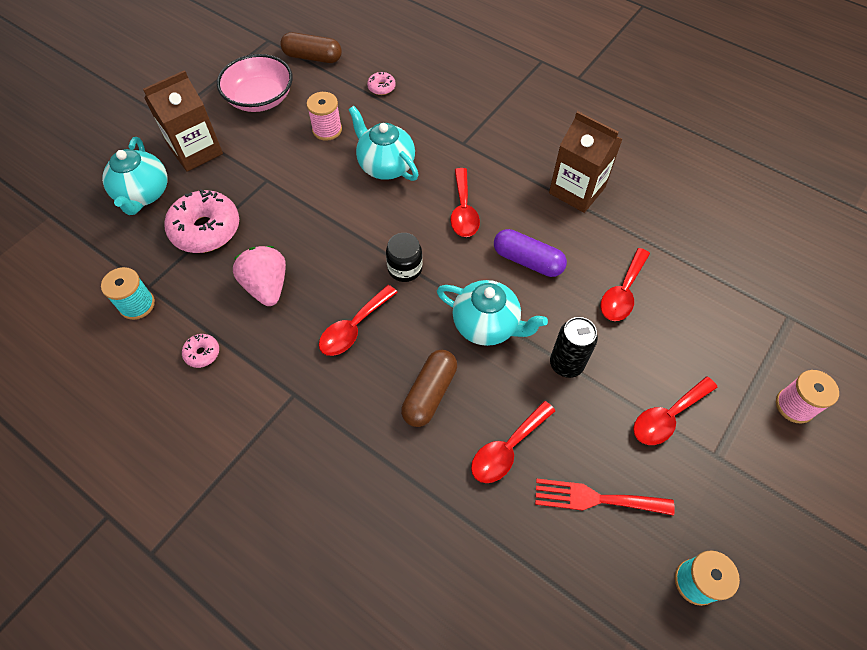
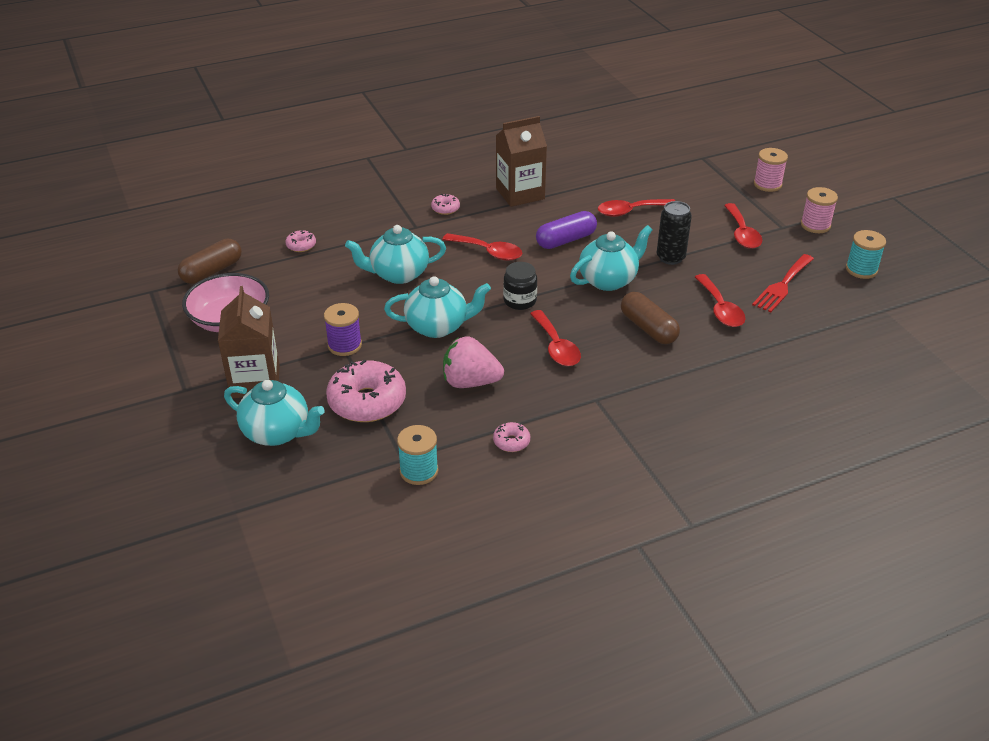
camera: 60 degrees left, 20 degrees down
(268, 180) = (344, 345): none -> purple spool
(327, 130) = (319, 292): pink spool -> pink spool (815, 225)
(330, 227) = (438, 326): none -> turquoise teapot
(507, 149) = (445, 209): none -> pink donut
(622, 292) = (630, 211): red spoon -> red spoon turned 105 degrees clockwise

